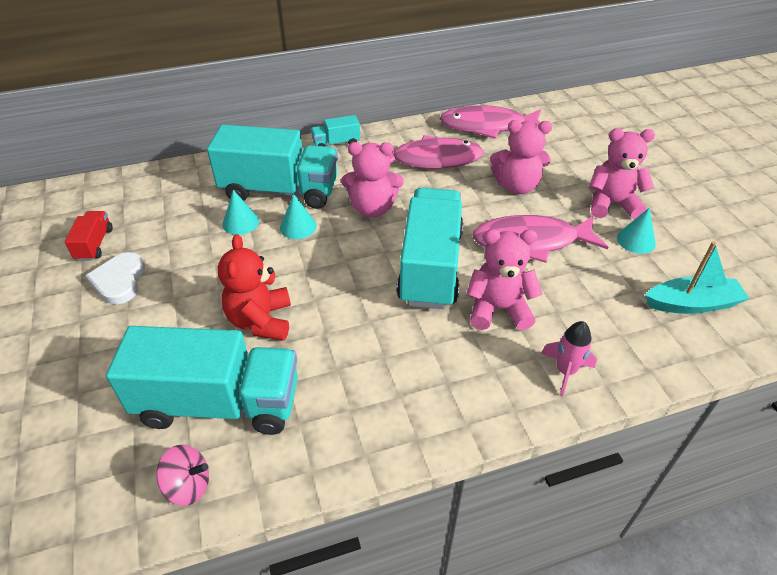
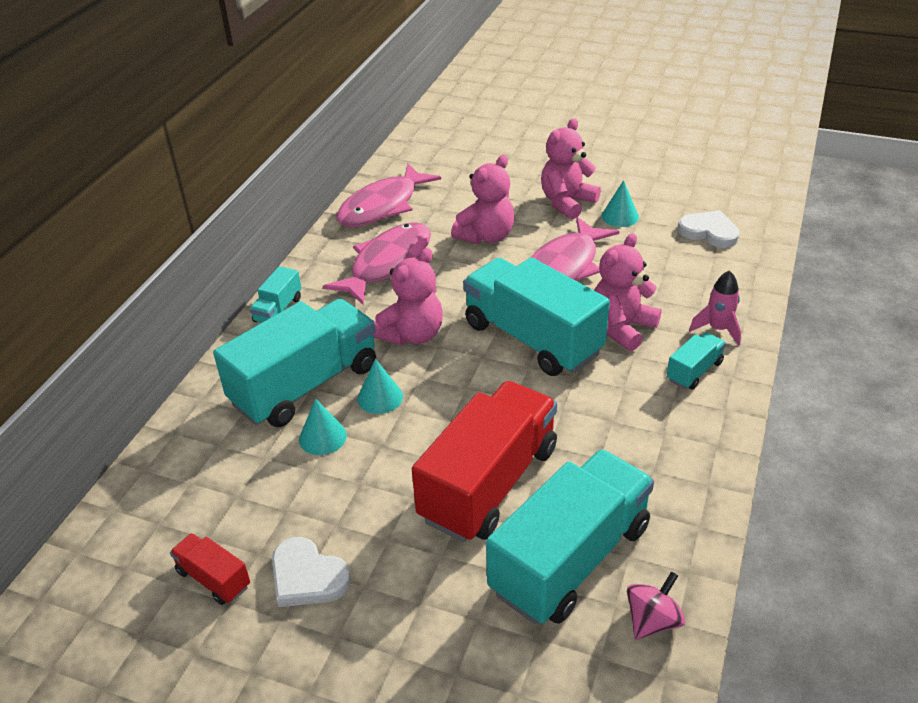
camera: 50 degrees left, 5 degrees down
(261, 321) = (489, 483): red teddy bear -> red truck
(493, 380) = (694, 371): none -> turquoise truck
(691, 304) = (709, 232): turquoise boat -> white heart

